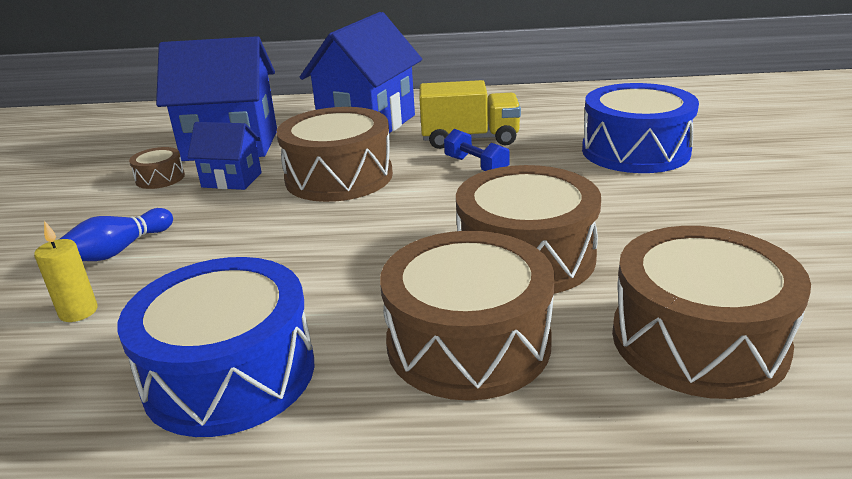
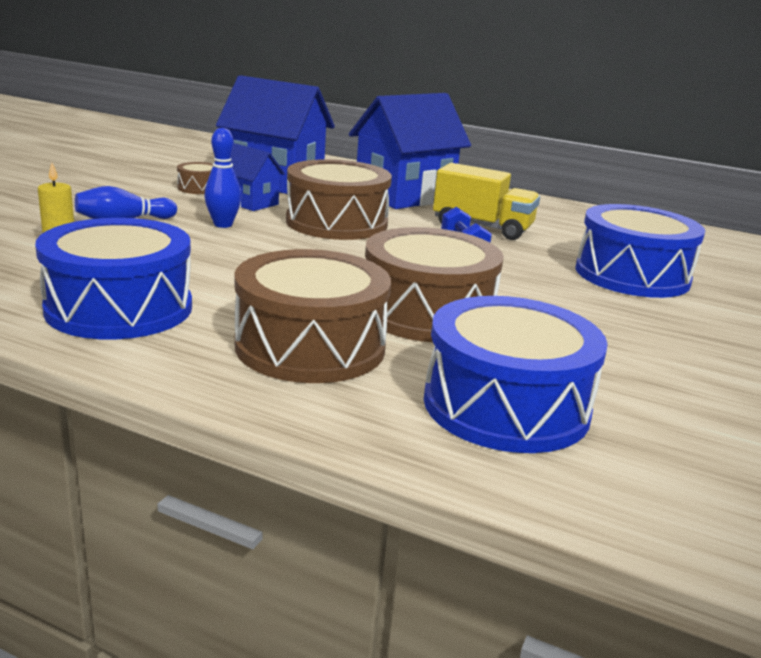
camera: 20 degrees right, 5 degrees down
(231, 217) = (223, 224): none -> blue bowling pin
(698, 340) = (506, 406): brown drum -> blue drum

